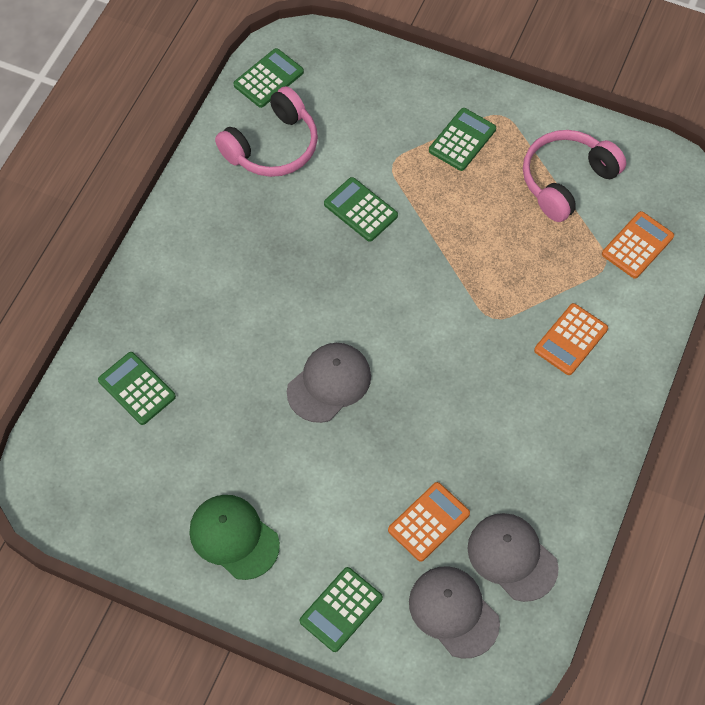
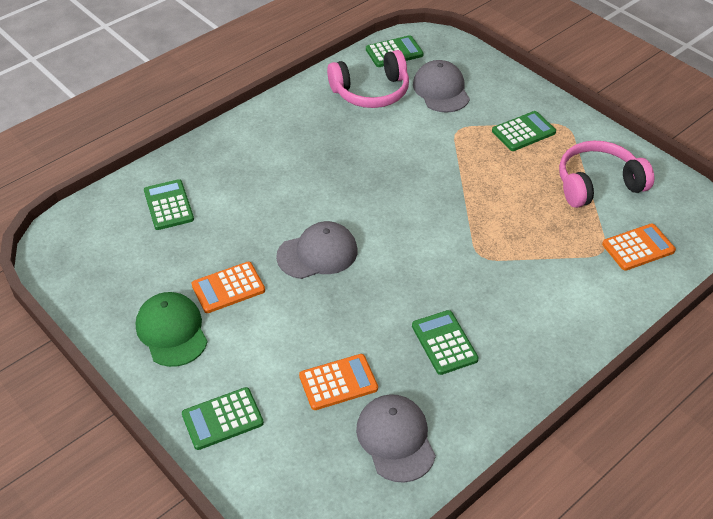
camera: 25 degrees right, 15 degrees down
(360, 210) = (414, 150): green calculator -> green calculator (444, 343)
(453, 612) = (317, 461): grey cap -> grey cap (441, 90)
(570, 339) = (541, 294): orange calculator -> orange calculator (228, 288)

